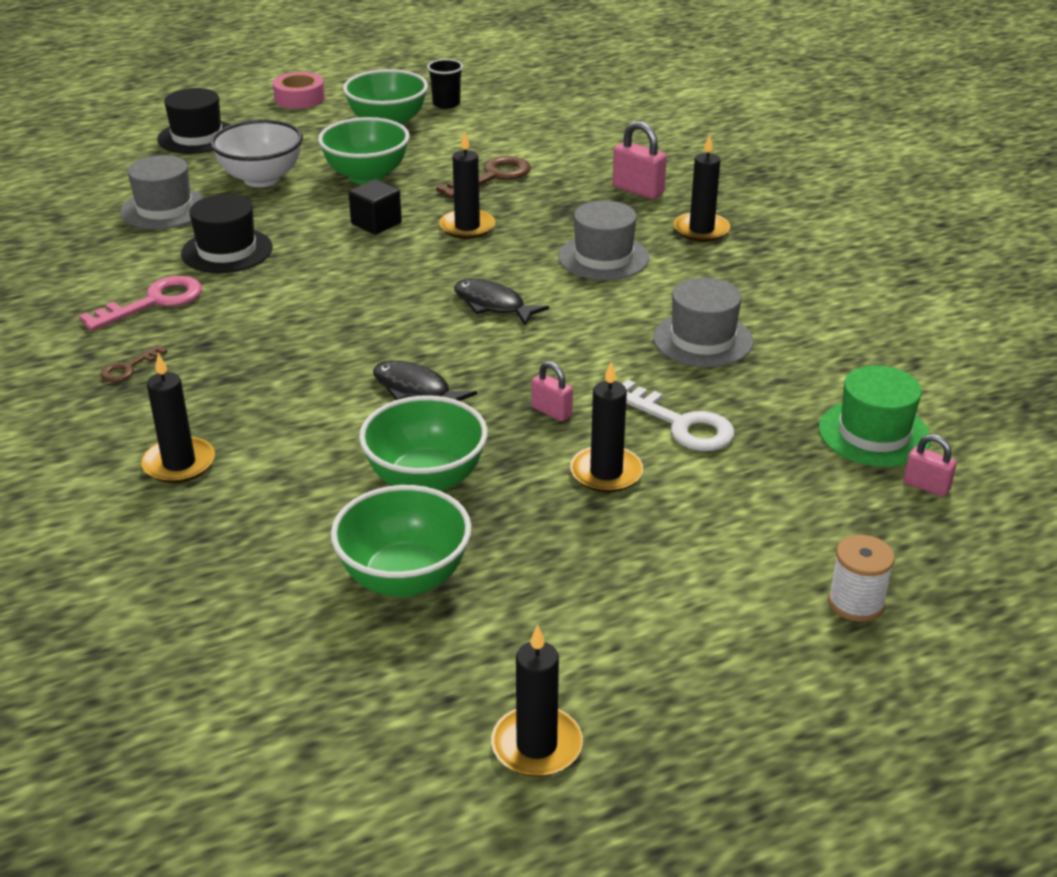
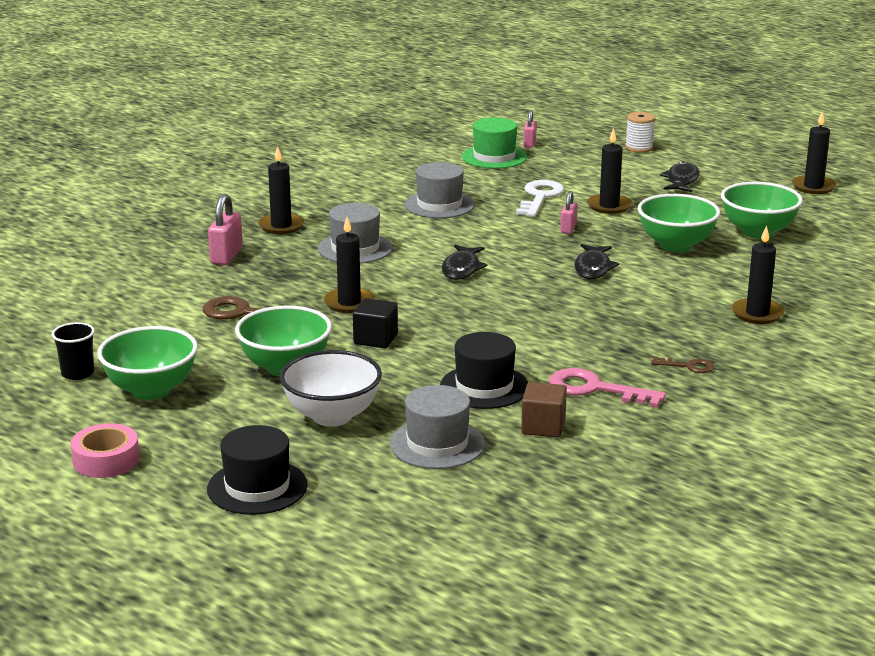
camera: 115 degrees left, 10 degrees down
(128, 258) = (543, 427): none -> brown cube
(666, 589) = (682, 180): none -> black fish

